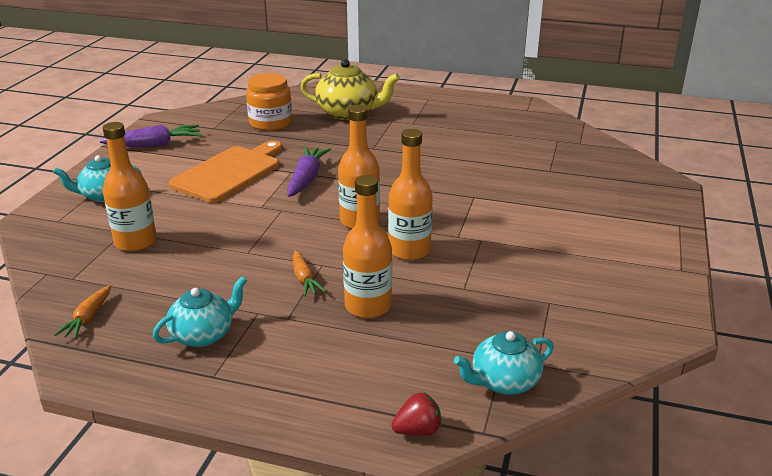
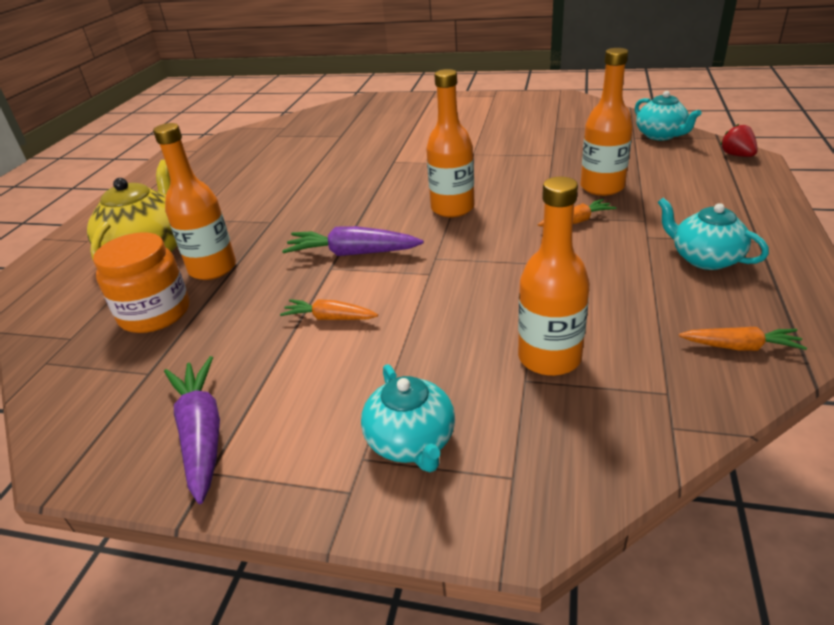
camera: 90 degrees left, 5 degrees up
(229, 172) = (329, 318): orange cutting board -> orange carrot
(409, 250) = (502, 179): orange bottle -> orange bottle (212, 268)

